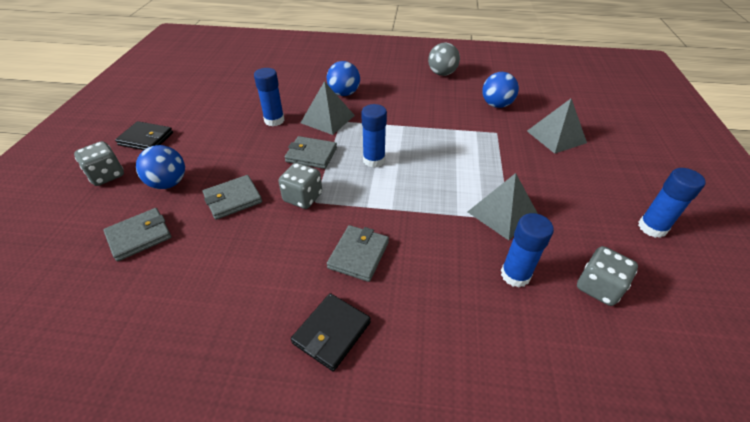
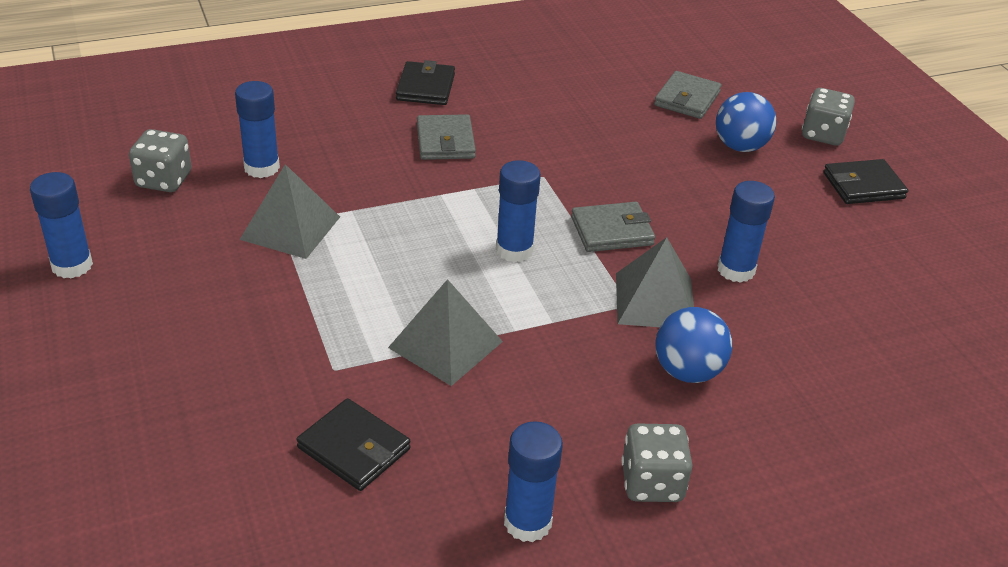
camera: 150 degrees right, 5 degrees down
(233, 199) = (642, 152): grey wallet -> none
(303, 197) = (562, 176): grey dice -> grey dice (652, 483)
(442, 74) = (527, 522): grey ball -> blue glue stick
(496, 105) = (354, 448): blue ball -> black wallet
(556, 136) = (212, 395): grey pyramid -> grey pyramid (445, 344)

